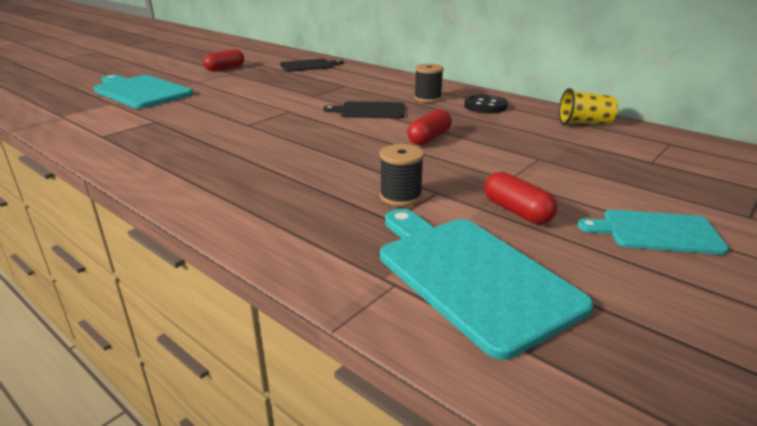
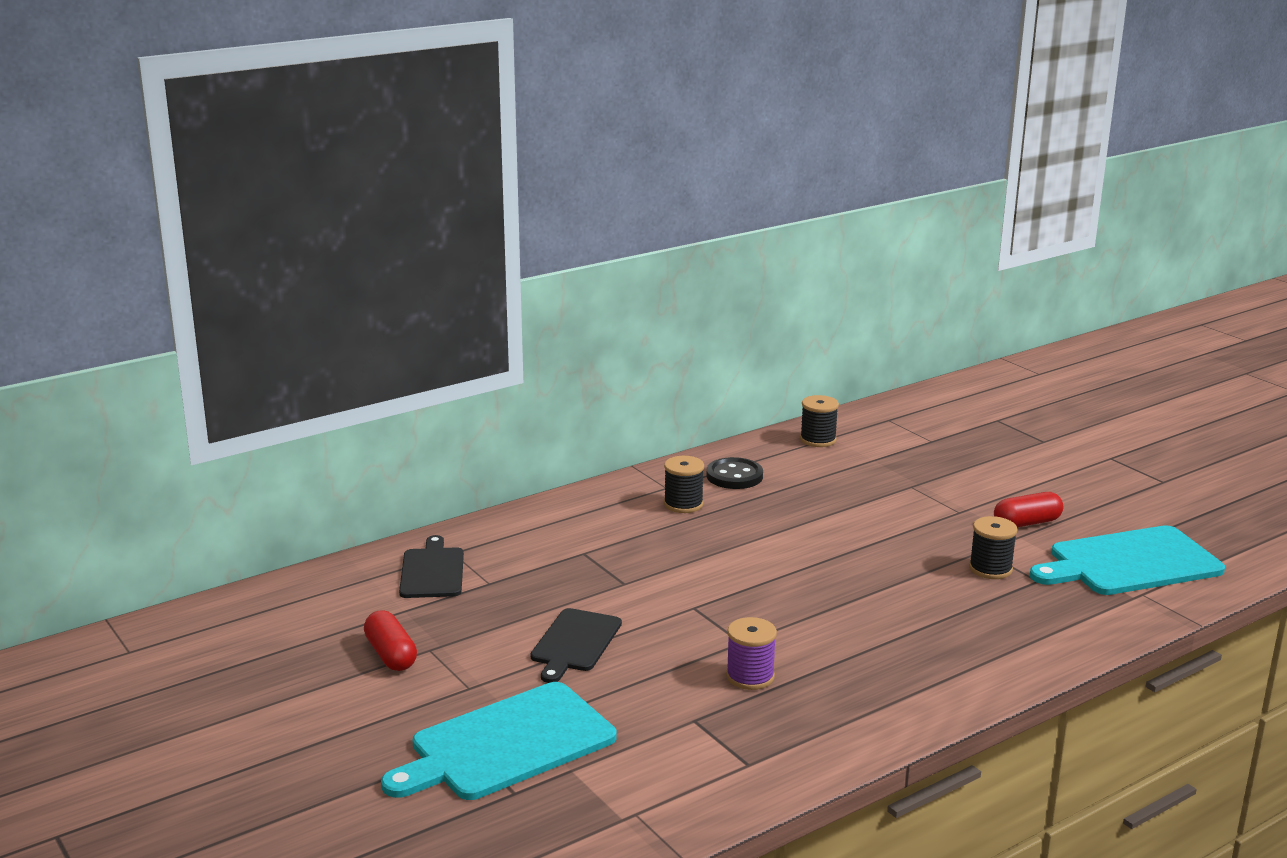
camera: 75 degrees left, 5 degrees down
(204, 129) = (750, 676): none -> purple spool
(370, 111) = (719, 550): black cutting board -> black cutting board (575, 643)
(429, 138) = (837, 529): red capsule -> none
(584, 123) = (818, 440): yellow cup -> black spool
(656, 232) = (1066, 480): turquoise cutting board -> none

